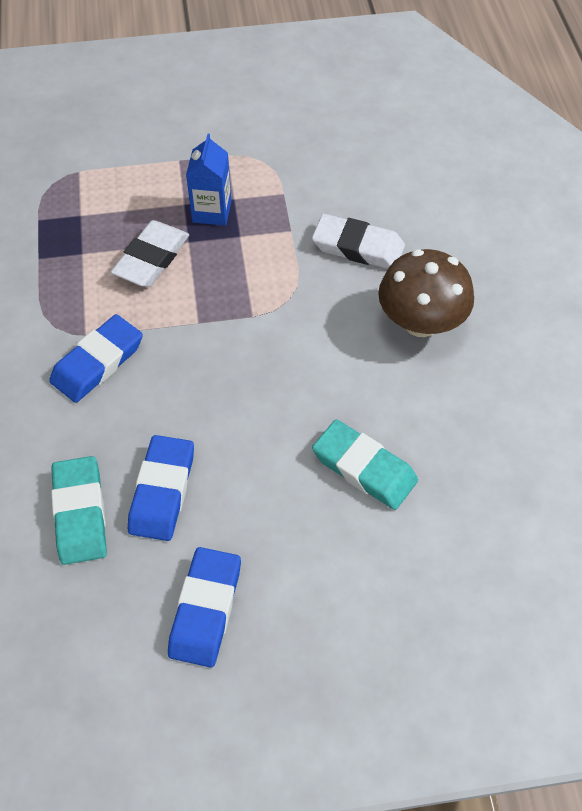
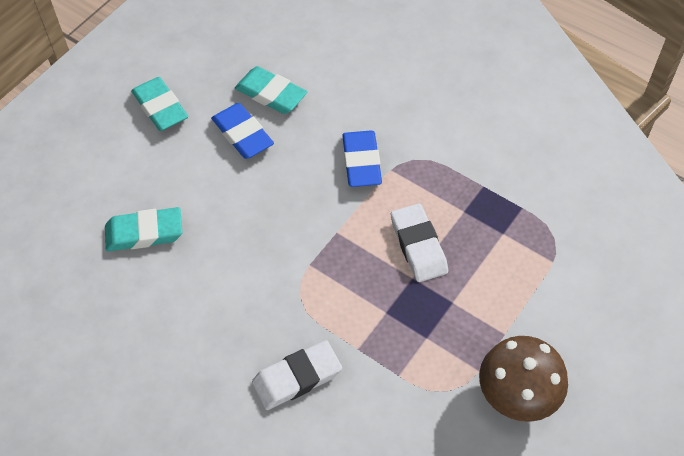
camera: 135 degrees right, 0 degrees up
(205, 609) = (160, 107): blue eraser -> turquoise eraser
(212, 211) = (427, 313): blue carton -> none
(421, 322) = (196, 356): brown mushroom -> brown mushroom (517, 395)

